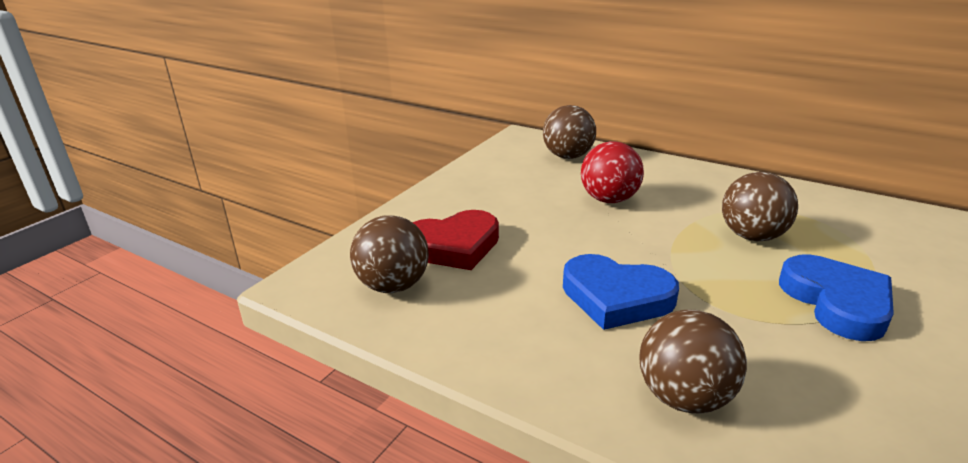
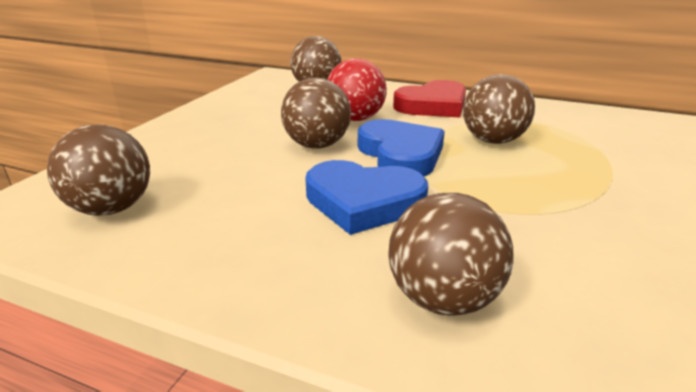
camera: 10 degrees left, 0 degrees up
(454, 246) = (191, 166): red heart -> red heart (433, 105)
(570, 230) = (317, 145): none -> brown ball
(837, 302) = (582, 190): blue heart -> blue heart (400, 154)

